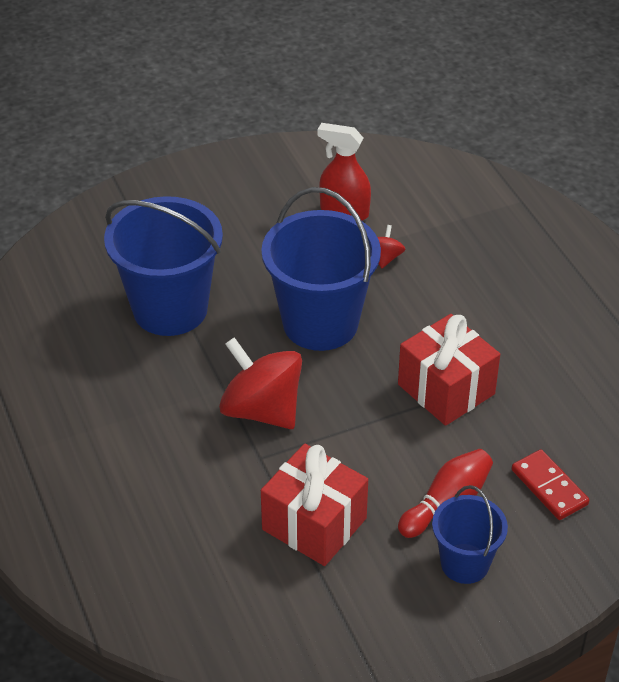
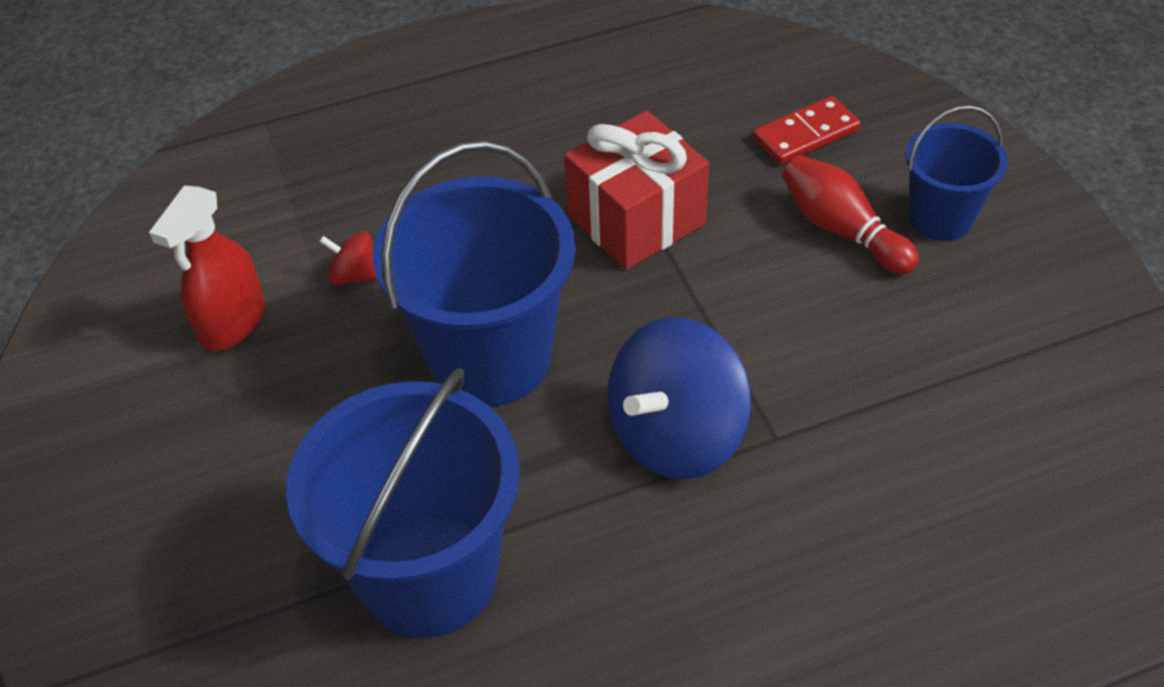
camera: 85 degrees left, 5 degrees up
(262, 410) = (676, 435): red spinning top -> blue spinning top
(314, 524) = (897, 371): red gift -> none

